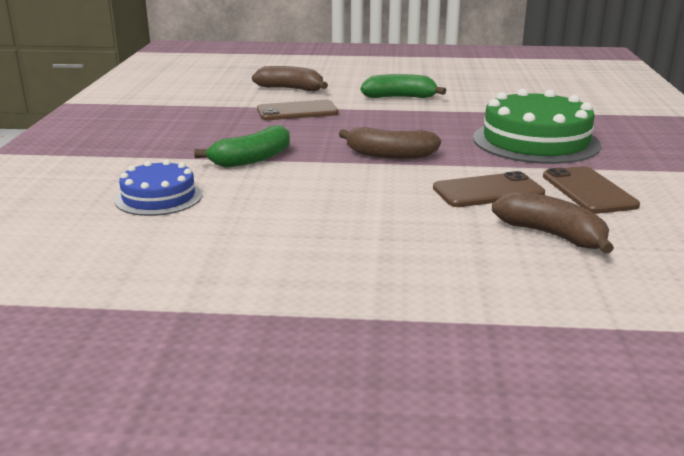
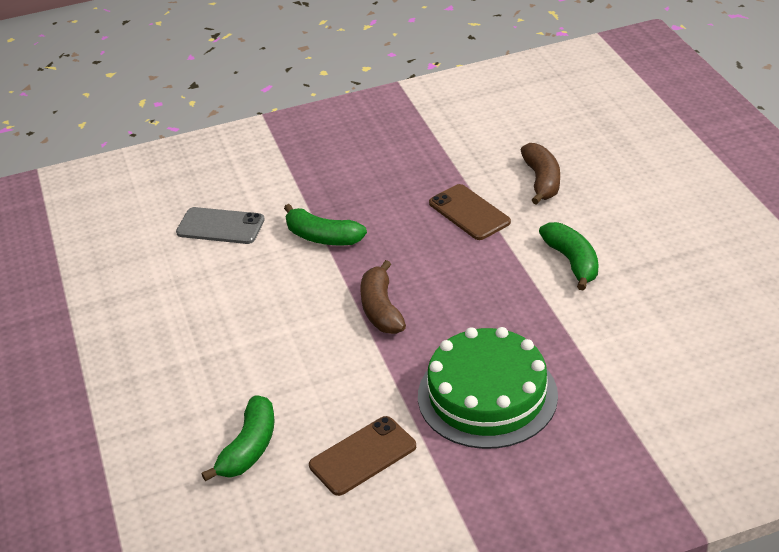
camera: 70 degrees right, 15 degrees up
(159, 197) = (220, 226): blue cake -> grey phone
(488, 191) = (326, 391): brown phone -> none
(551, 235) = (249, 448): brown banana -> green banana

